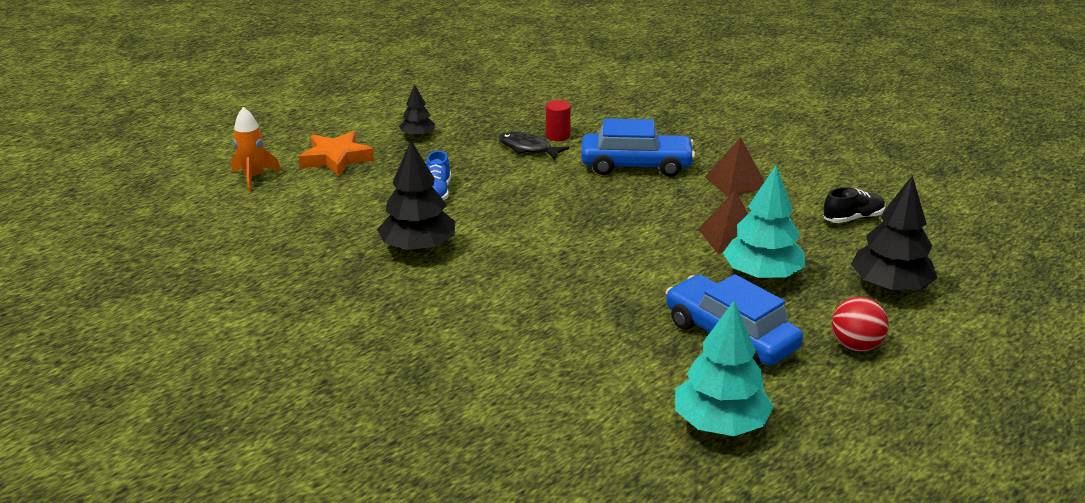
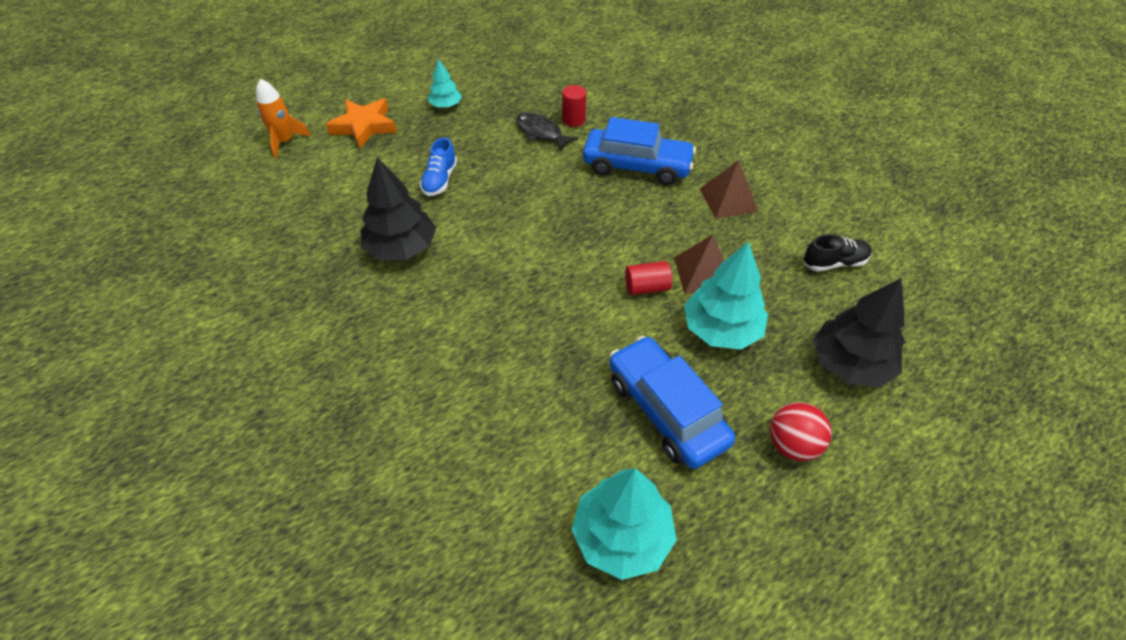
camera: 10 degrees right, 20 degrees up
(417, 135) = (445, 105): black tree -> turquoise tree
(679, 252) = (647, 287): none -> red cylinder

